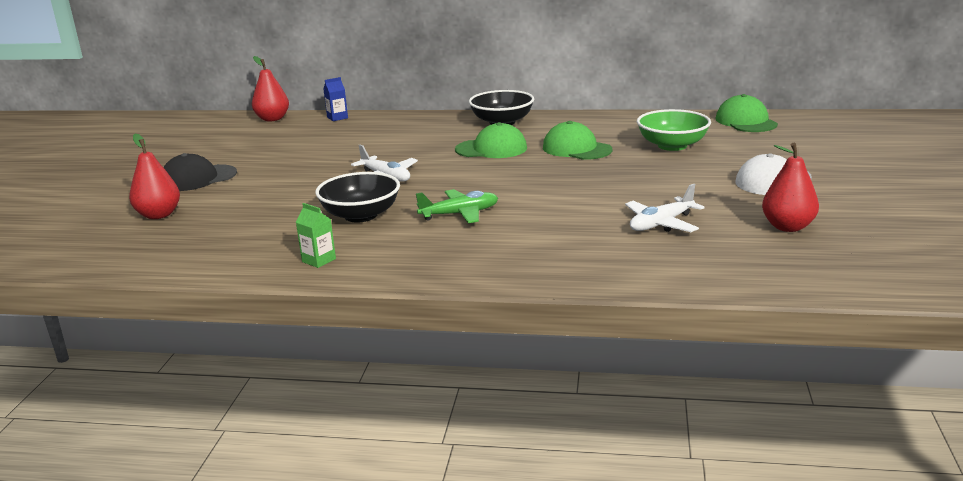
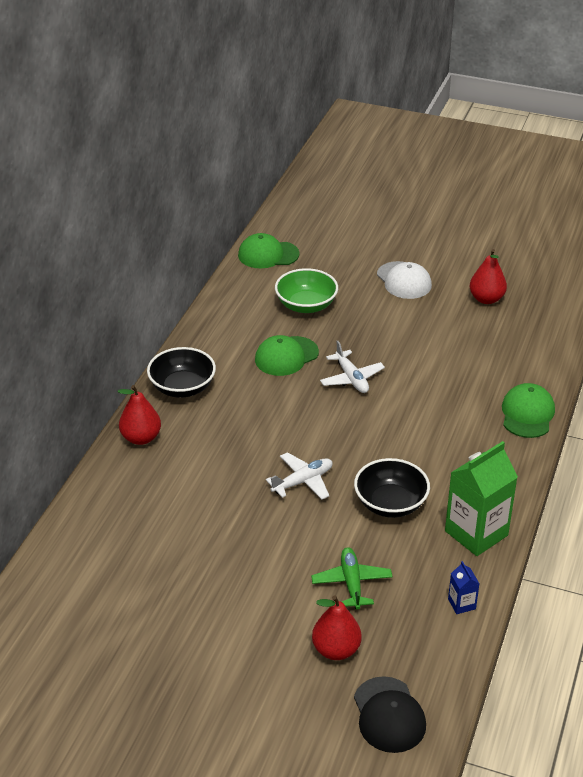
camera: 80 degrees left, 15 degrees up
(198, 178) = (239, 625): black cap -> black cap (389, 715)
(272, 119) = (51, 565): red pear -> red pear (141, 438)
(319, 260) = (476, 533): green carton -> green carton, size x2.24
(337, 118) = (85, 507): blue carton -> blue carton (461, 604)
(459, 214) = (409, 445): green plane -> green plane (351, 583)
(491, 149) = (259, 405): green cap -> green cap (527, 414)
(661, 224) = (464, 349): white plane -> white plane (351, 378)

